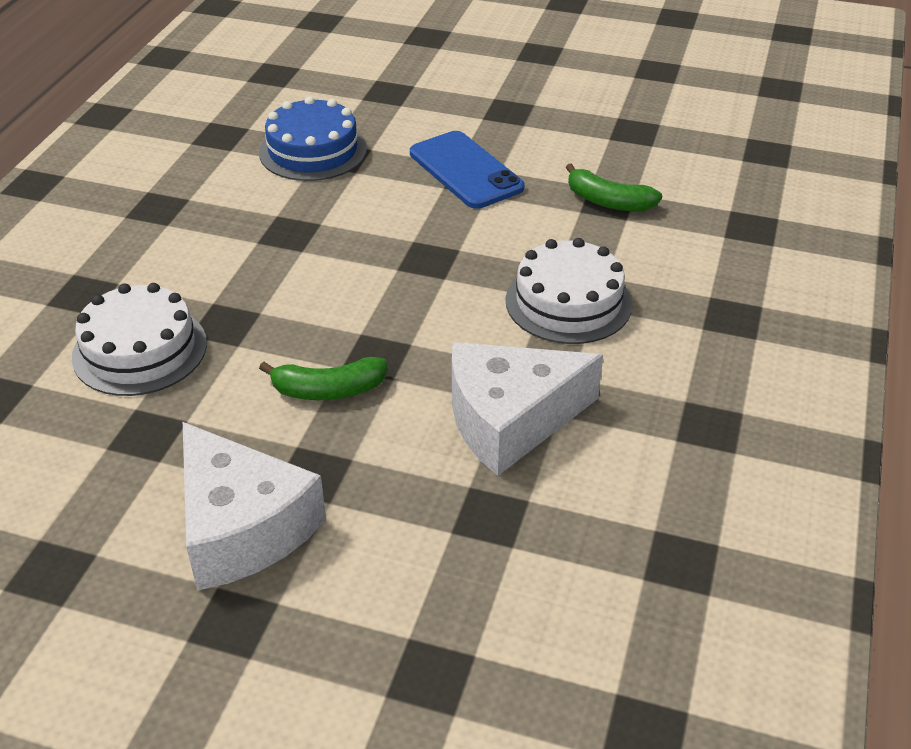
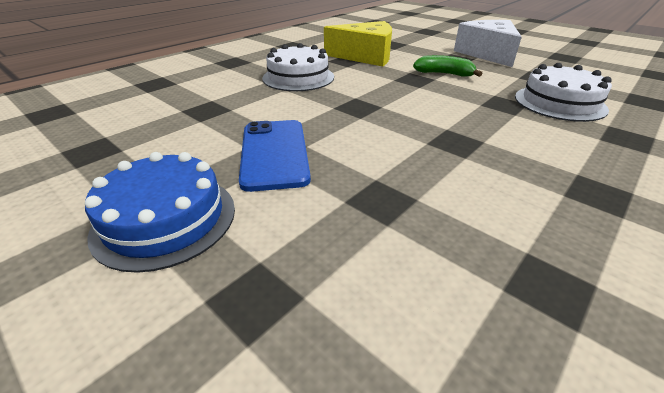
camera: 155 degrees left, 5 degrees down
(313, 151) = (413, 217): blue cake -> blue cake (165, 219)
(510, 420) = (365, 56): white cheese -> yellow cheese
(608, 201) = (205, 110): green banana -> none

